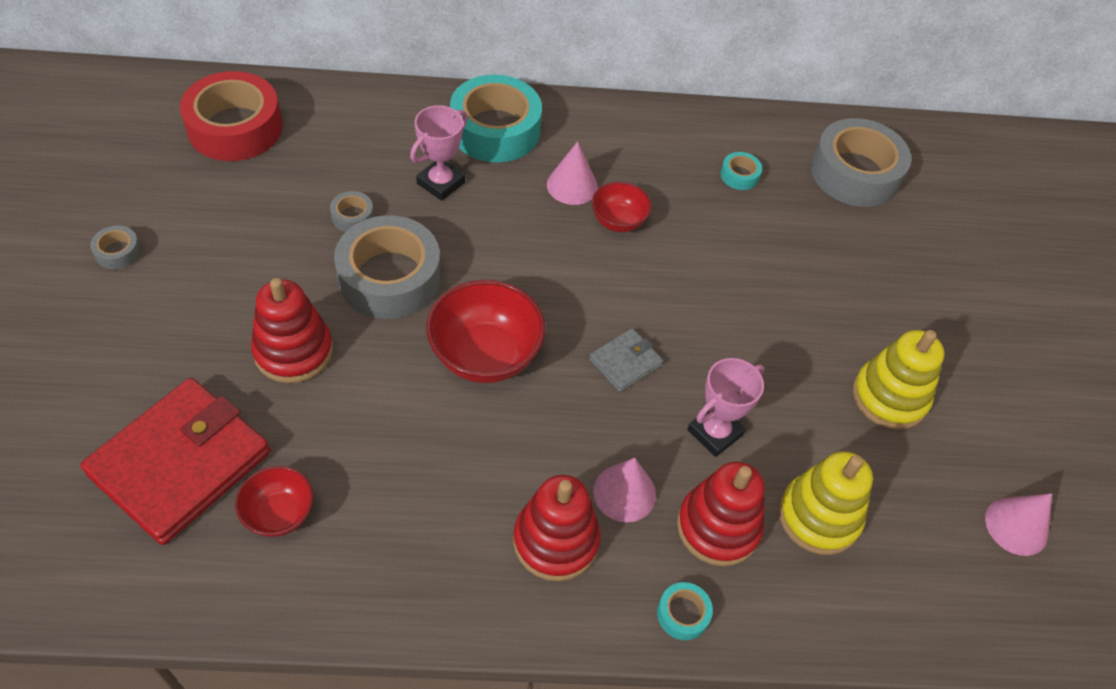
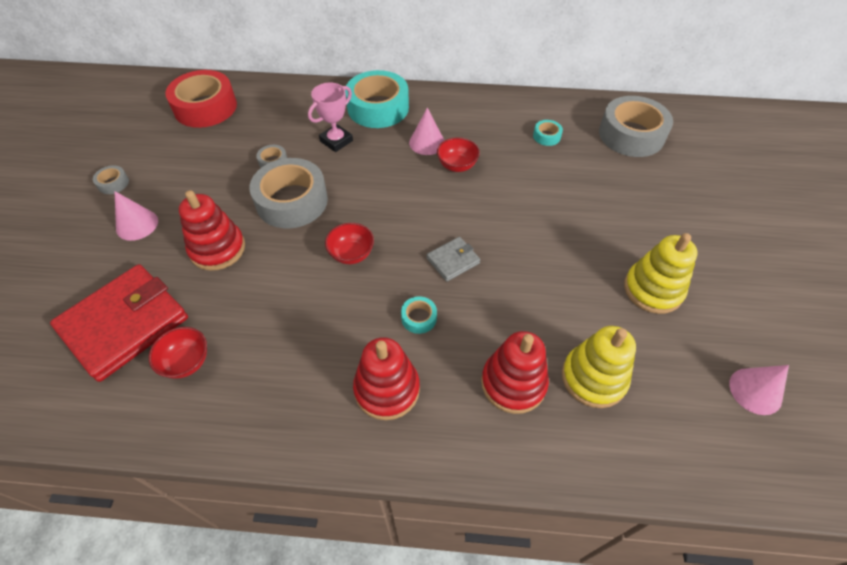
camera: 10 degrees right, 0 degrees up
(485, 355) = (351, 254): red bowl -> red bowl, size x0.58
(624, 493) = (443, 355): pink cone -> pink cone (137, 224)
(683, 614) = (480, 450): turquoise tape -> turquoise tape (419, 318)
(715, 432) = (516, 312): pink trophy -> none

